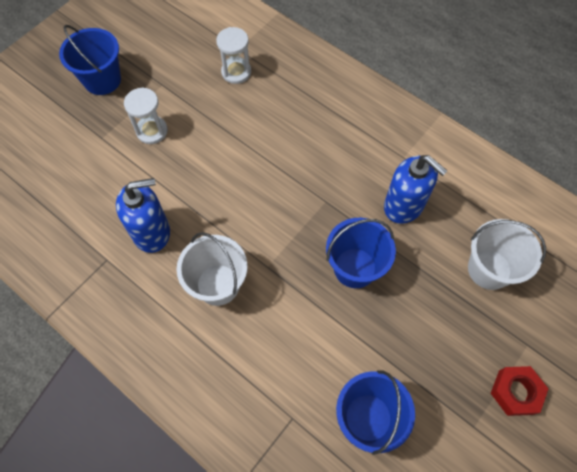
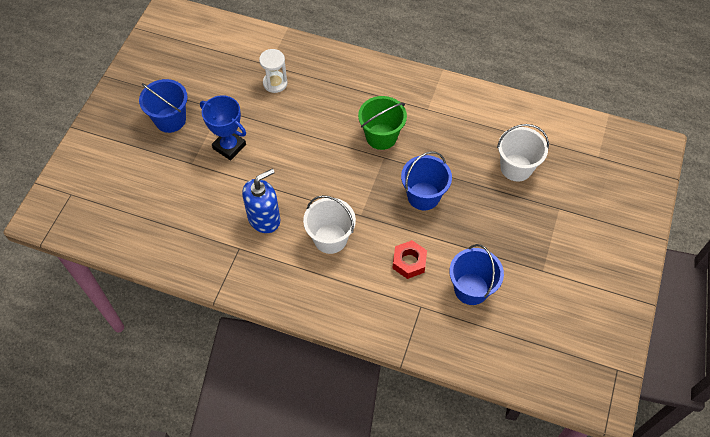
camera: 20 degrees left, 5 degrees down
(152, 131) = (229, 146): white hourglass -> blue trophy
(333, 174) = (381, 136): none -> green bucket
(404, 206) = (441, 143): blue soap dispenser -> none
(515, 392) = (561, 240): red nut -> red nut (409, 262)

